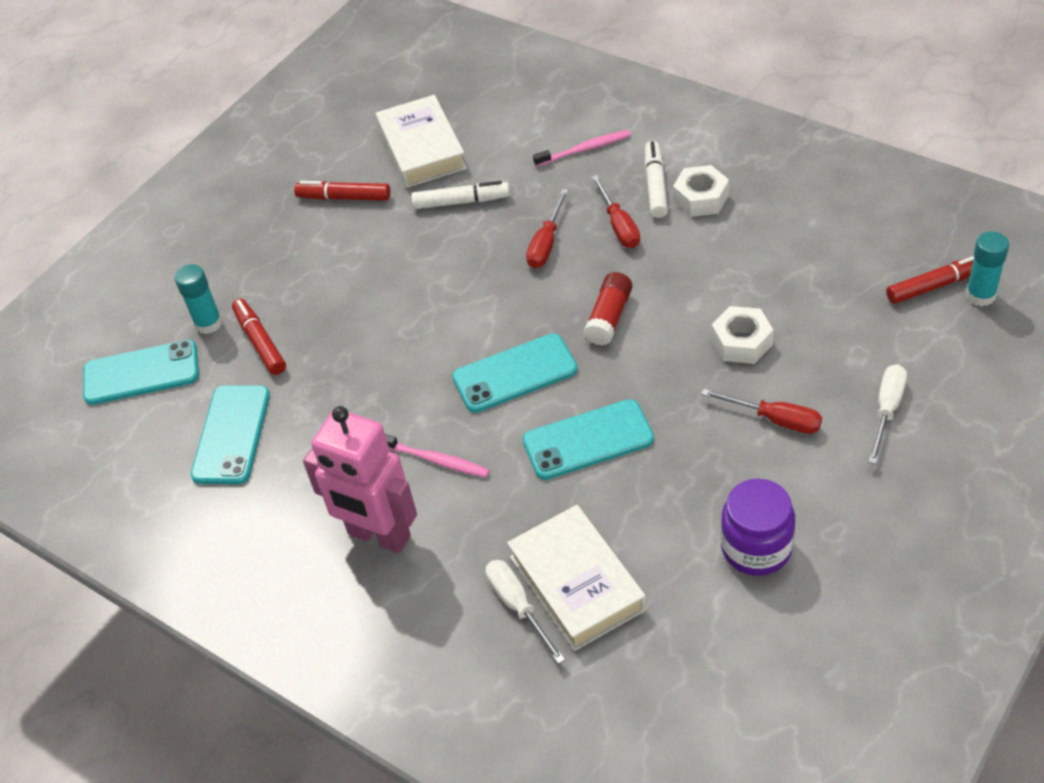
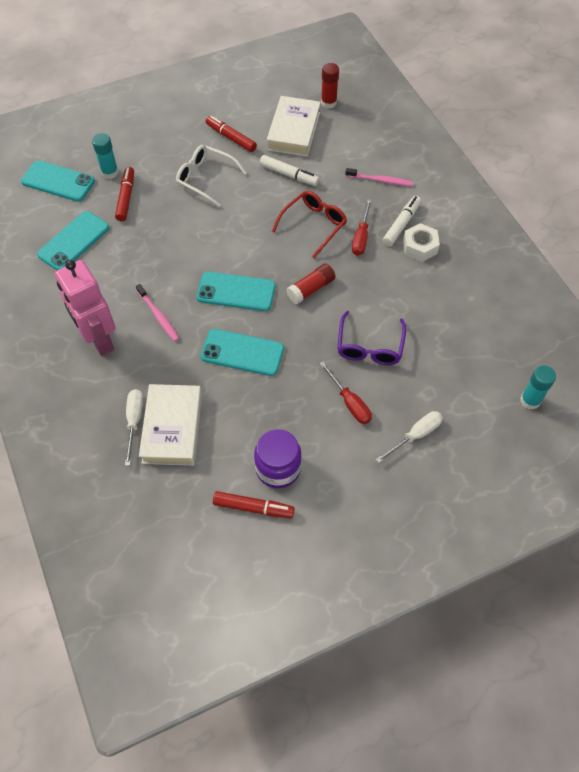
camera: 25 degrees right, 10 degrees up
(352, 262) = (205, 179): none -> white glasses
(438, 94) = (328, 103): none -> red glue stick
(546, 243) = (313, 225): red screwdriver -> red glasses
(741, 342) = (370, 346): white nut -> purple glasses
(935, 285) = (509, 378): red marker -> red marker (253, 507)

